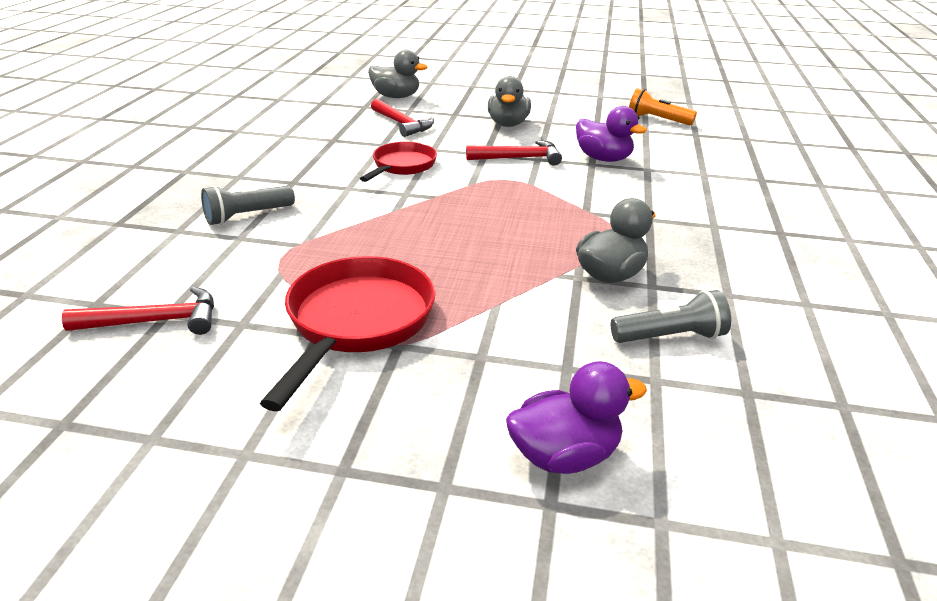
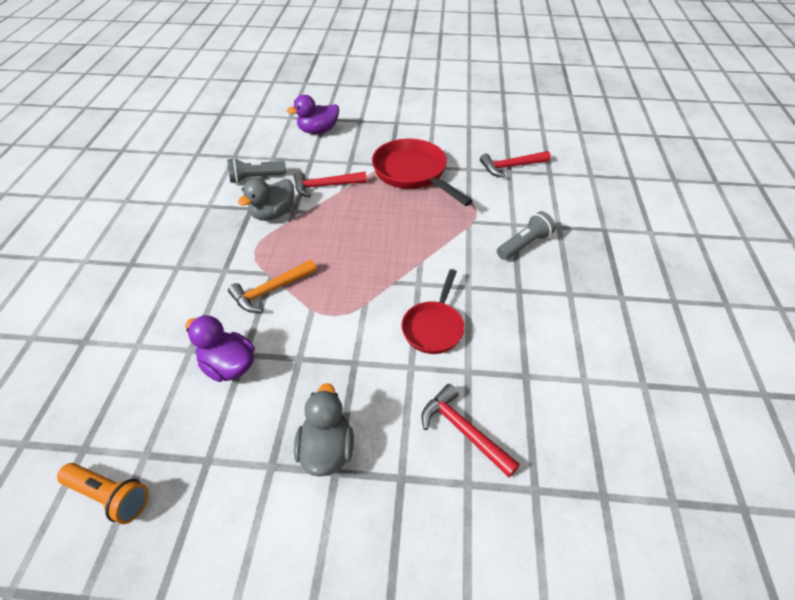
camera: 175 degrees right, 15 degrees up
(357, 323) = (413, 173): red pan -> red pan turned 135 degrees clockwise
(396, 97) = (504, 542): grey duck -> none
(519, 158) = (319, 356): red hammer -> red hammer (325, 186)
(581, 199) = (271, 290): none -> orange hammer

